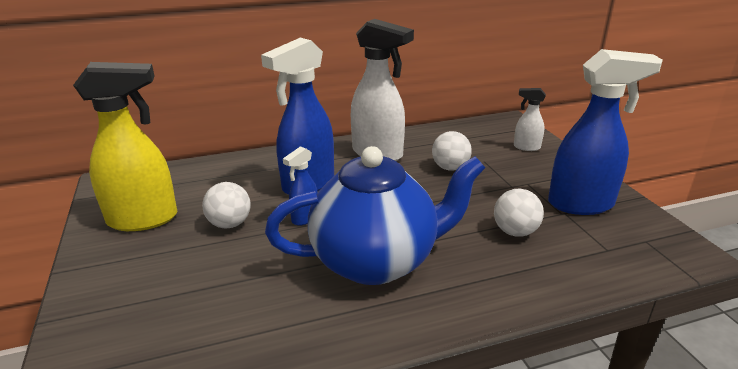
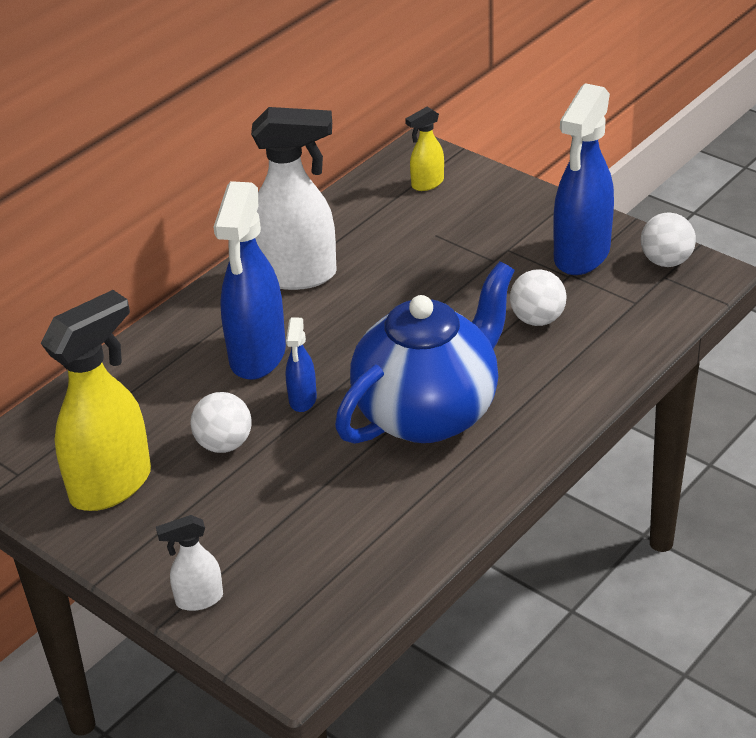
camera: 30 degrees left, 10 degrees up
(450, 168) = (404, 262): white ball -> white ball (666, 261)
(502, 135) = (427, 184): none -> yellow spray bottle
(526, 147) = (469, 193): white spray bottle -> white spray bottle (198, 599)
(581, 204) = (581, 256): blue spray bottle -> blue spray bottle turned 150 degrees clockwise

